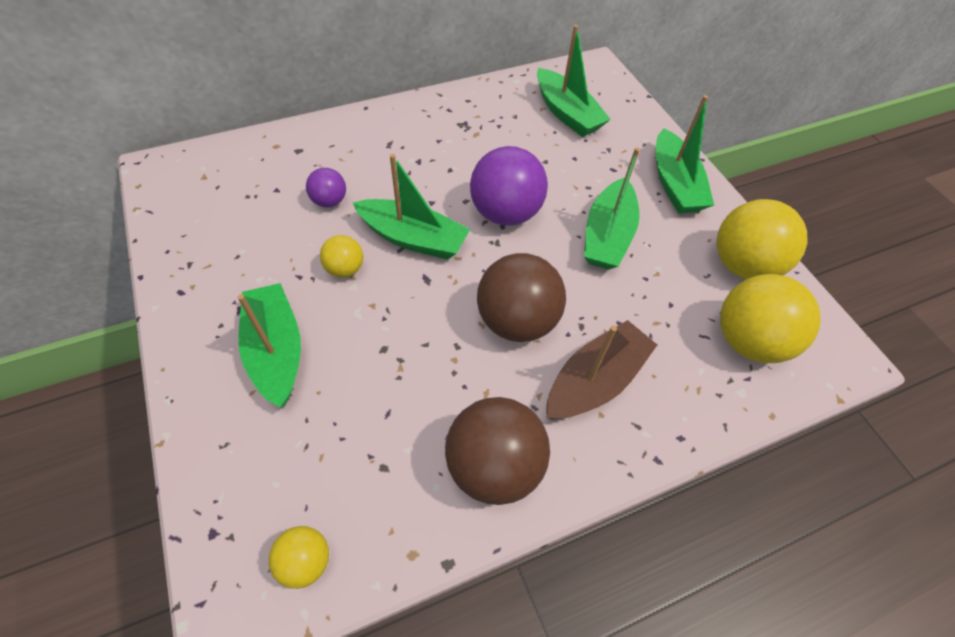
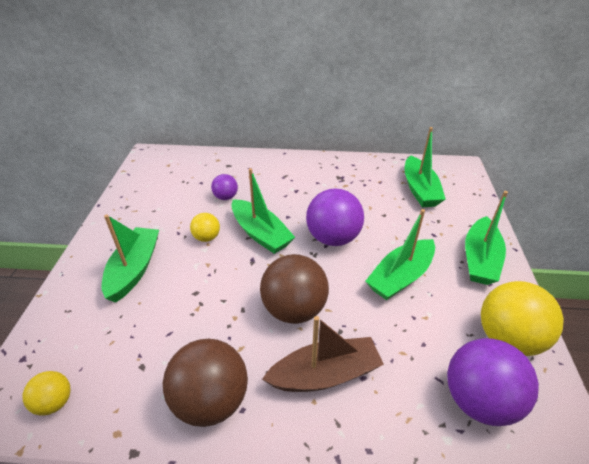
camera: 30 degrees right, 15 degrees down
(748, 341) = (479, 400): yellow ball -> purple ball

